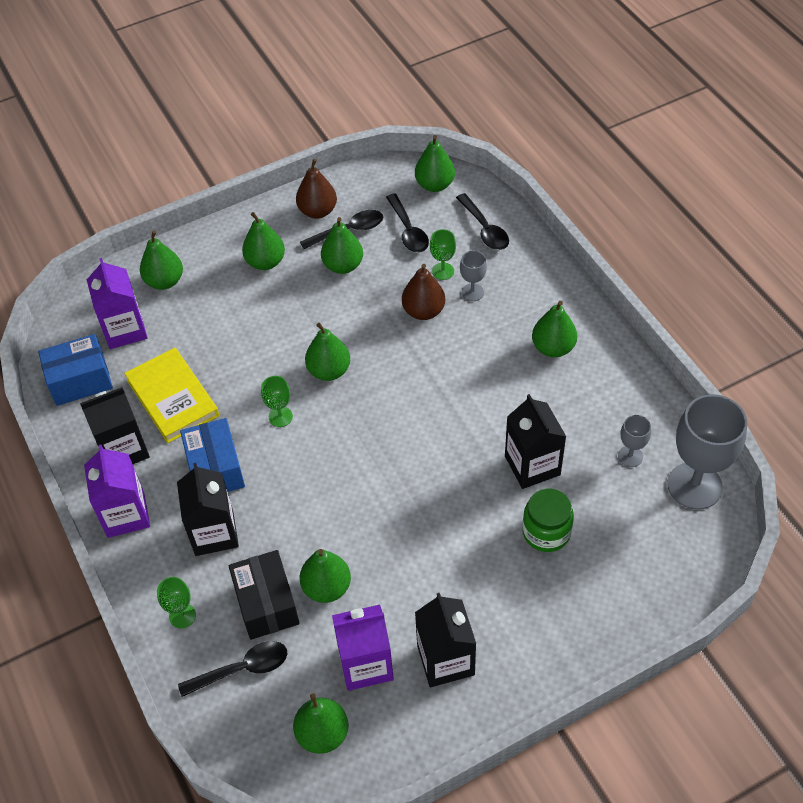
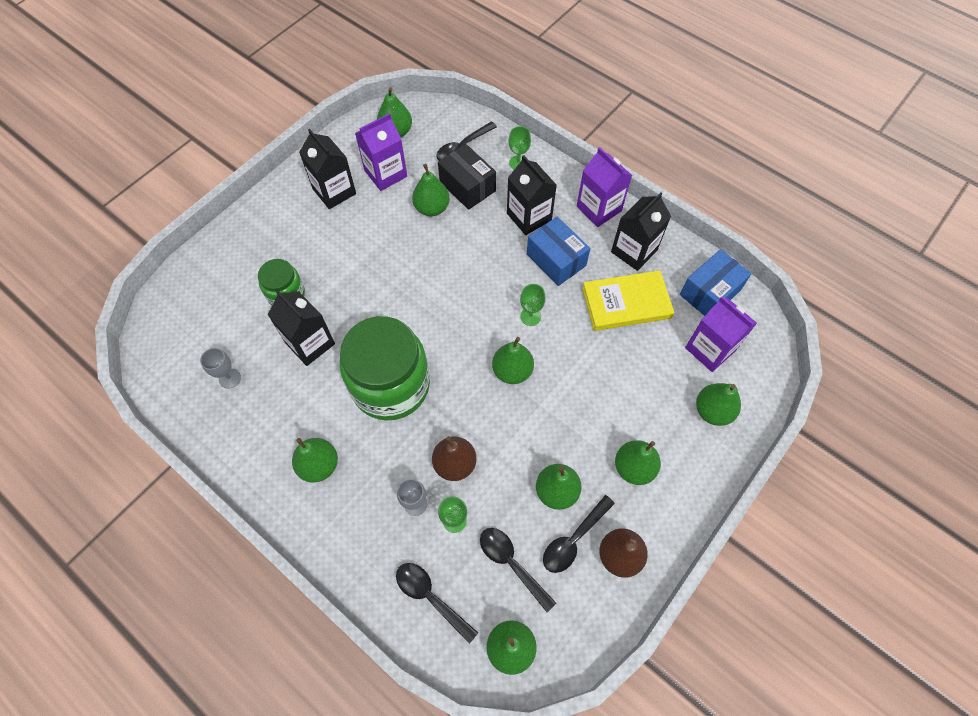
camera: 155 degrees right, 10 degrees up
(172, 398) = (626, 303): yellow book -> yellow book turned 45 degrees counterclockwise
(458, 396) = (390, 385): none -> green jar
(694, 486) = (172, 370): grey goblet -> none

